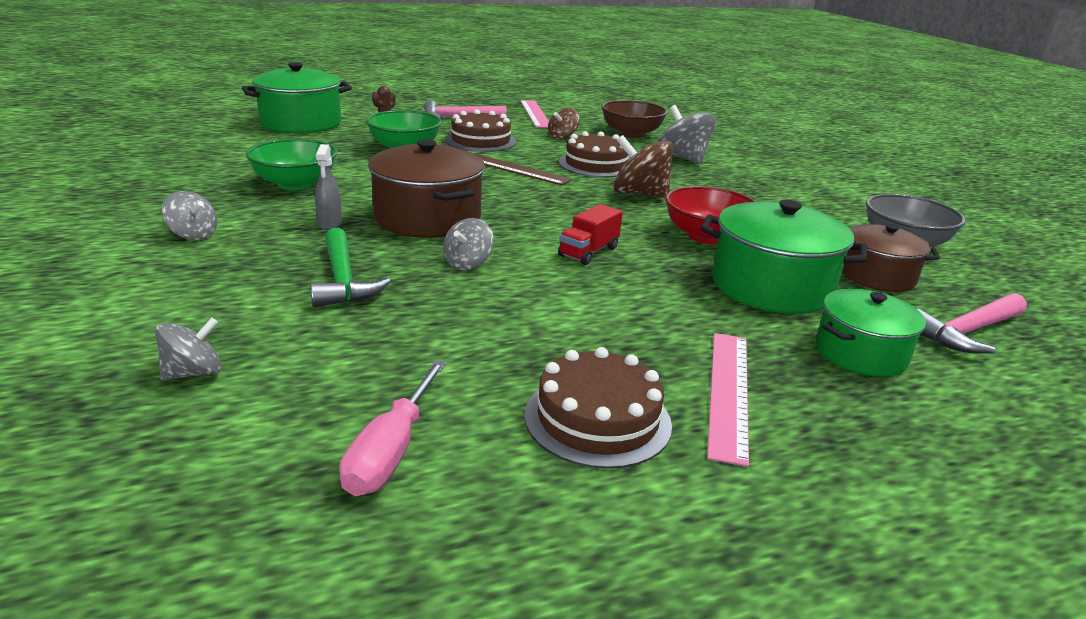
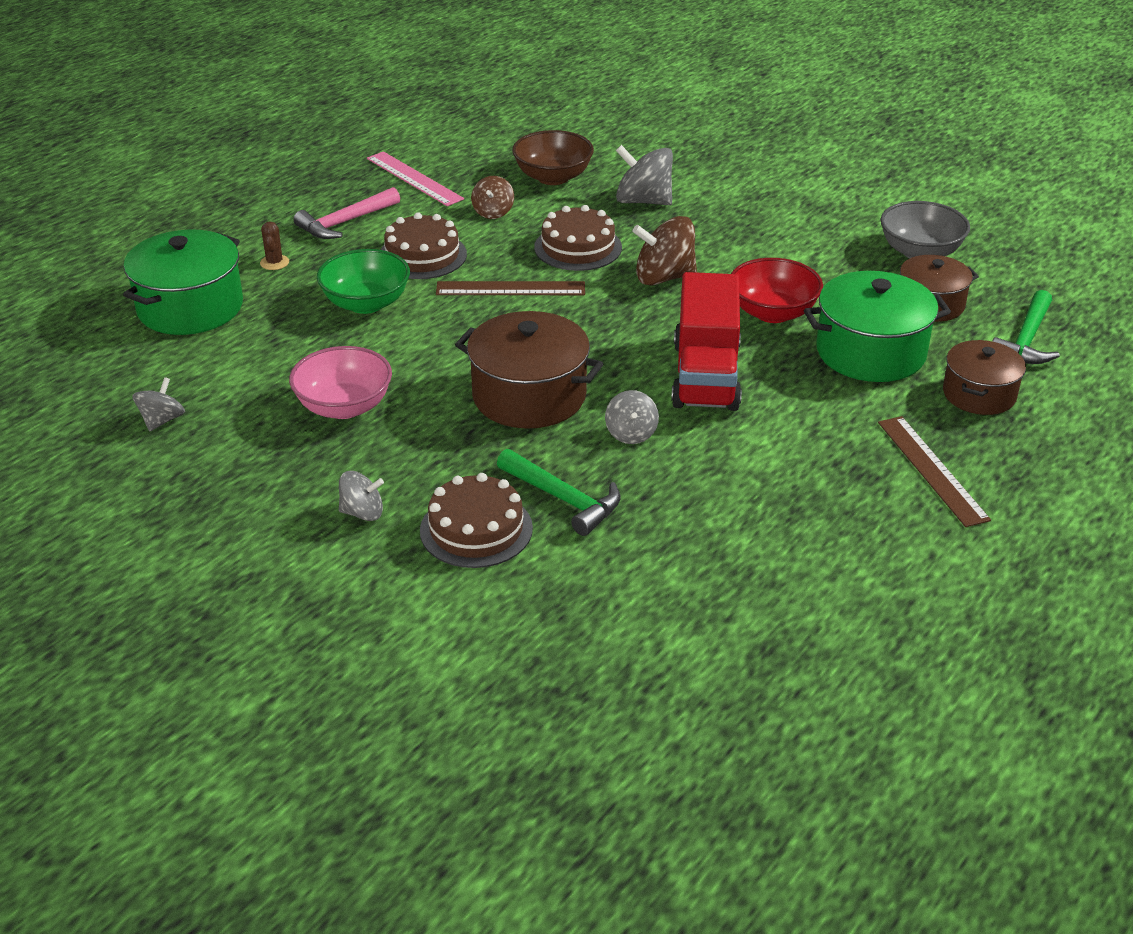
camera: 30 degrees left, 10 degrees up
(193, 373) = (590, 630): grey spinning top -> grey spinning top (162, 420)
(295, 184) = (344, 407): green bowl -> pink bowl
(330, 223) = (457, 443): grey spray bottle -> none
(391, 451) = (792, 615): pink screwdriver -> none
(588, 252) = (705, 376): red truck -> red truck, size x2.04
(597, 419) = (879, 531): brown cake -> brown cake (476, 529)
(728, 392) = (931, 470): pink ruler -> brown ruler
(860, 353) = (979, 394): green pot -> brown pot
(967, 332) = (1026, 340): pink hammer -> green hammer

